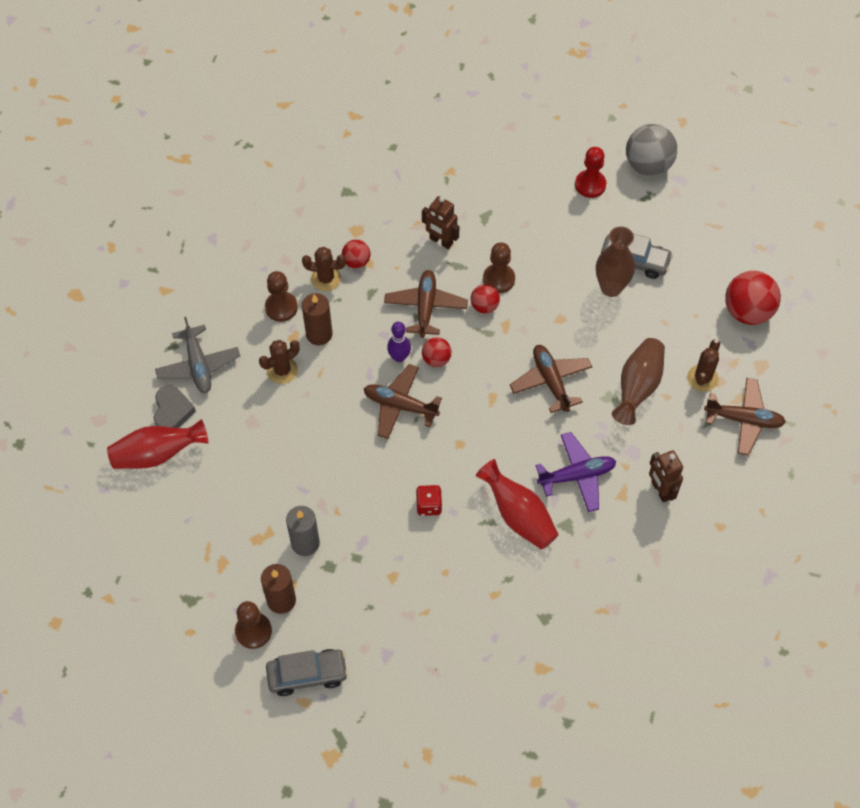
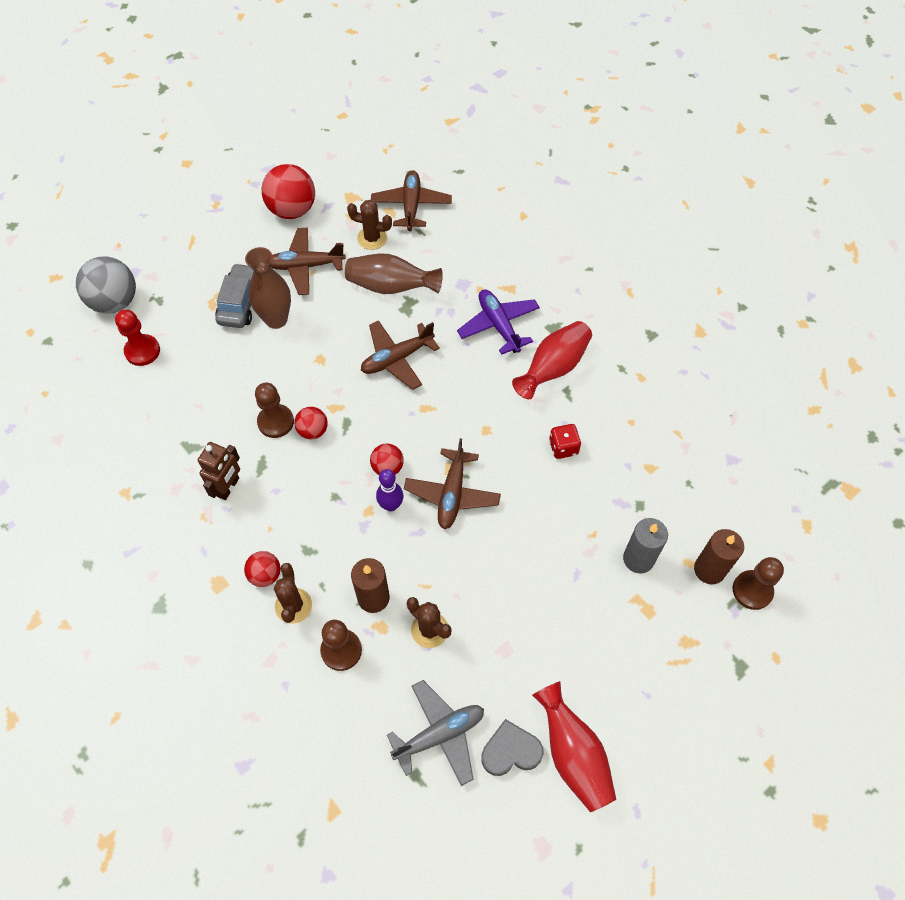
camera: 100 degrees left, 0 degrees up
(307, 675) = (778, 527): grey car -> none
(425, 307) = (321, 489): brown plane -> brown plane (306, 266)
(660, 490) = (498, 260): brown robot -> none

